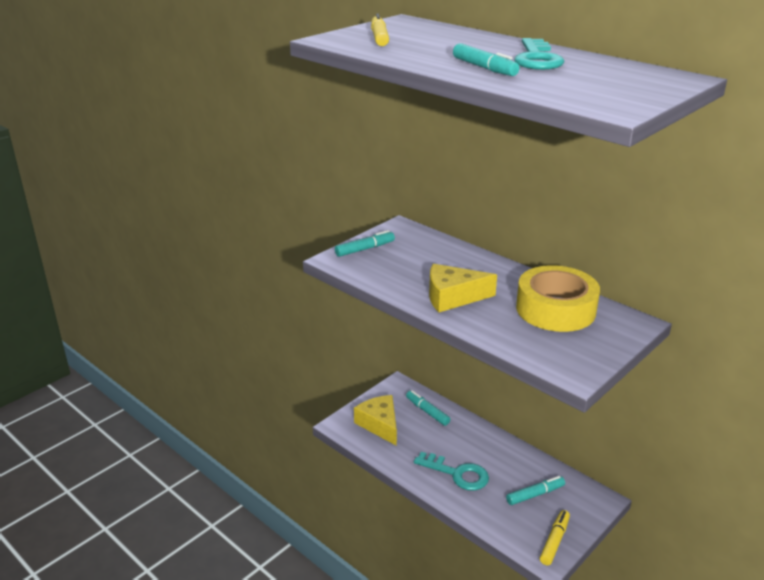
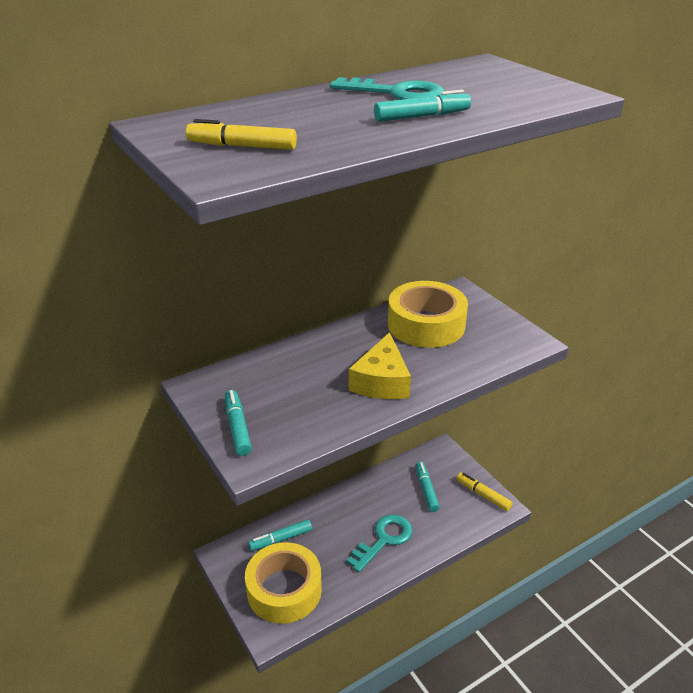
camera: 75 degrees left, 5 degrees up
(380, 424) = (284, 590): yellow cheese -> yellow tape

